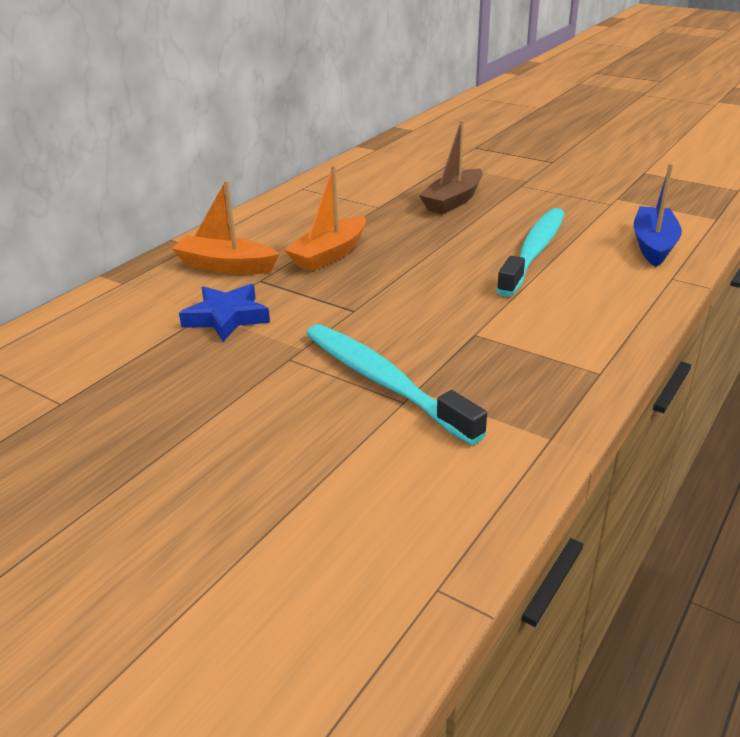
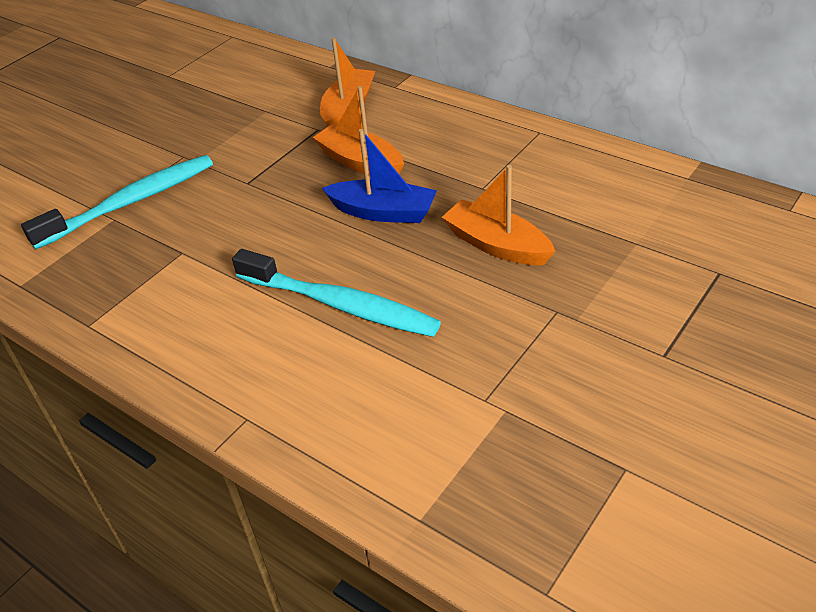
camera: 95 degrees right, 10 degrees up
(227, 317) = (256, 121): blue star -> none
(453, 201) = (497, 245): brown boat -> orange boat
(653, 245) = (338, 419): blue boat -> blue boat (383, 212)

